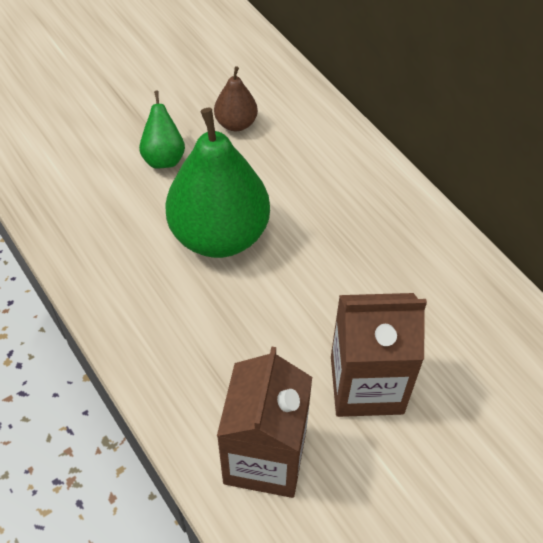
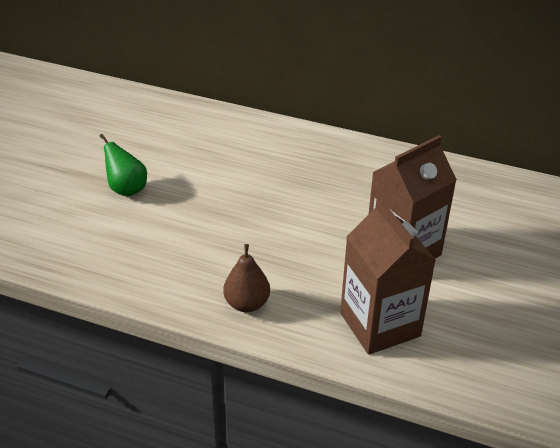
camera: 35 degrees left, 15 degrees down
(220, 235) = (217, 216): green pear -> none
(236, 123) = (162, 147): brown pear -> brown pear (247, 304)

